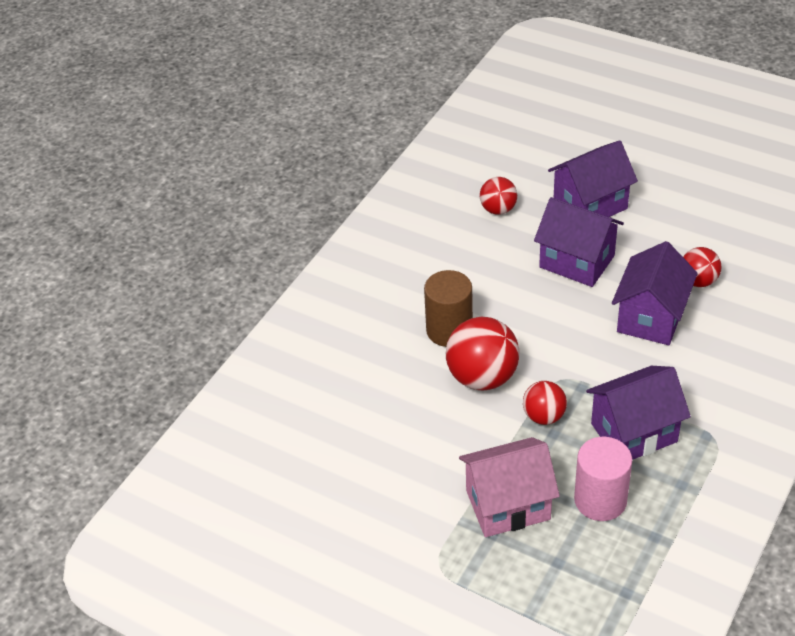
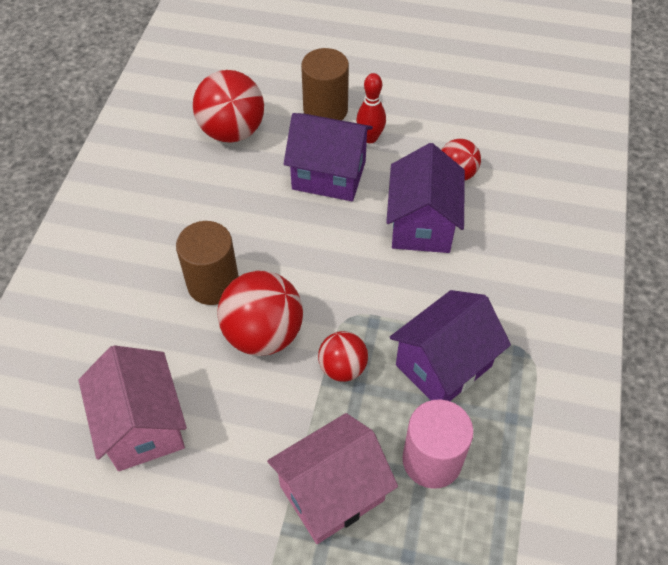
camera: 20 degrees left, 10 degrees up
(364, 424) = (142, 426): none -> pink house
(498, 209) = (232, 131): red ball -> red ball, size x1.72
(590, 205) = (325, 110): purple house -> brown cylinder
(625, 236) = (370, 138): none -> red bowling pin

